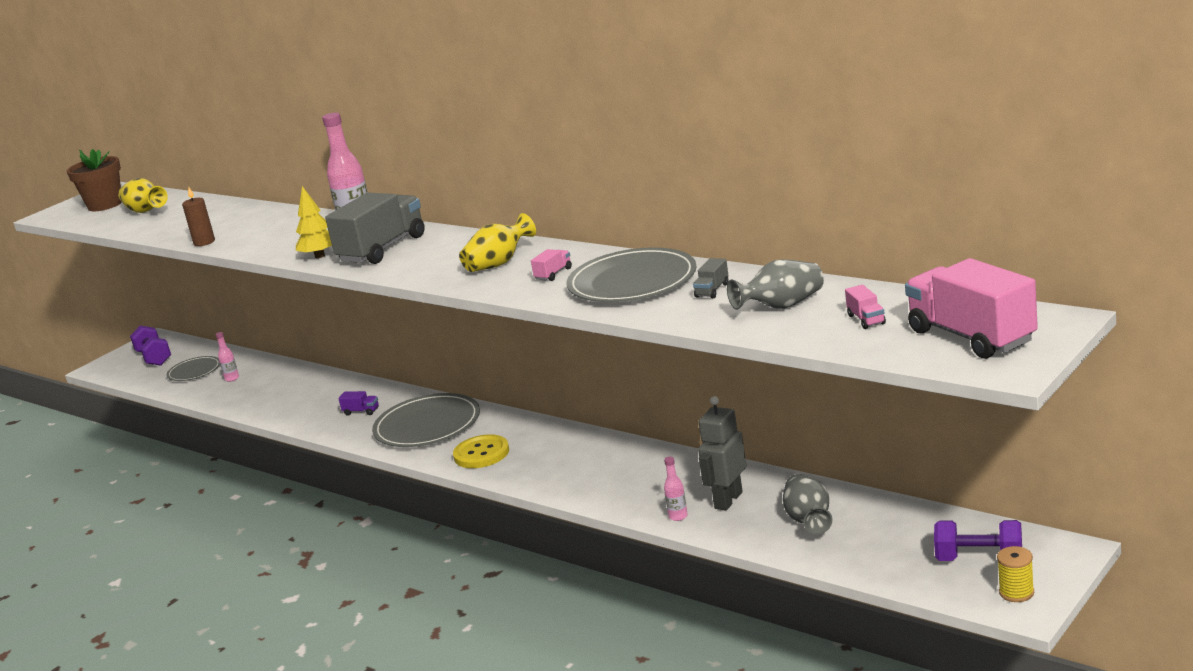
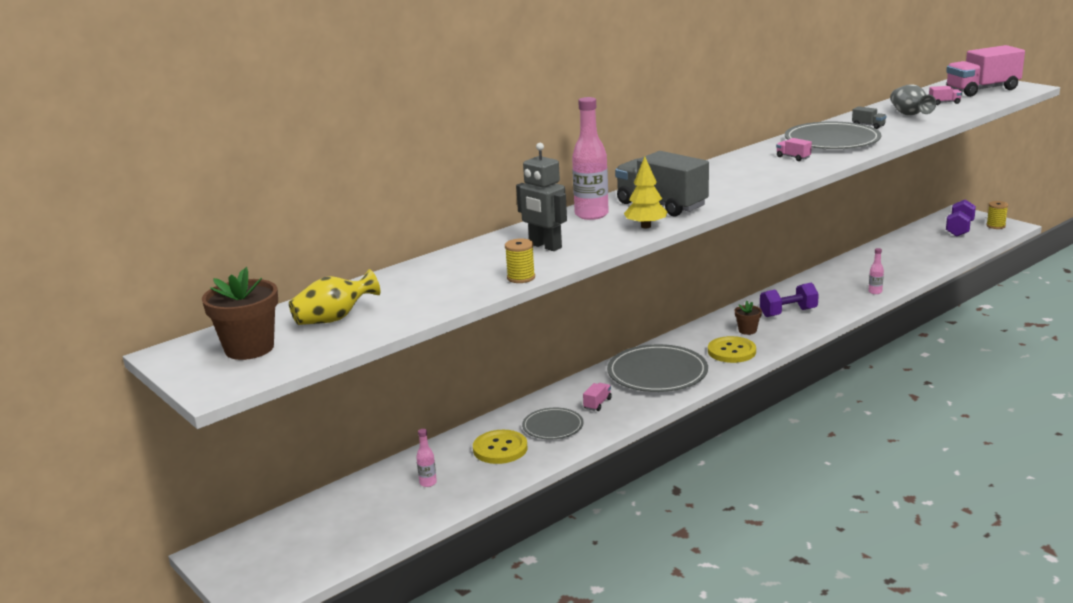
camera: 80 degrees left, 0 degrees up
(154, 358) = (285, 548): purple dumbbell -> purple dumbbell (788, 312)
(194, 371) = (372, 512): grey plate -> grey plate (553, 426)
(204, 242) = (521, 278): brown candle -> yellow spool
(282, 391) = (500, 449): none -> yellow button
(361, 411) = (597, 404): purple truck -> pink truck
(498, 264) = (750, 171): yellow vase -> none
(538, 453) = (747, 330): none -> brown flower pot
(728, 500) = (861, 277): grey robot -> grey robot (545, 246)
(808, 520) = (898, 260): grey vase -> none

